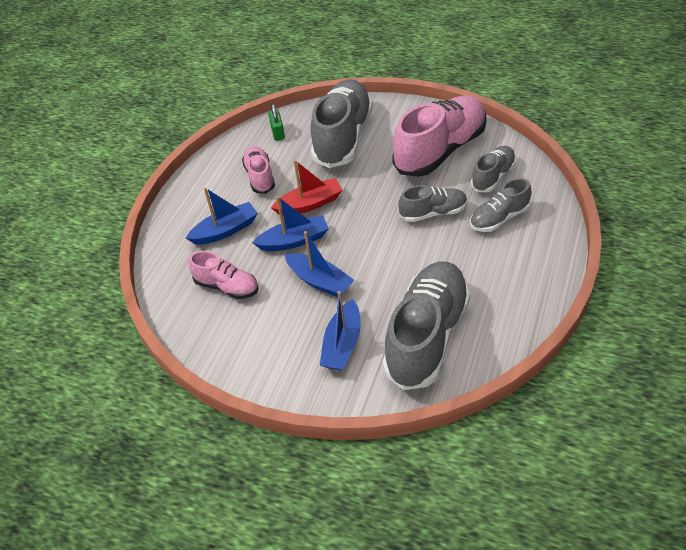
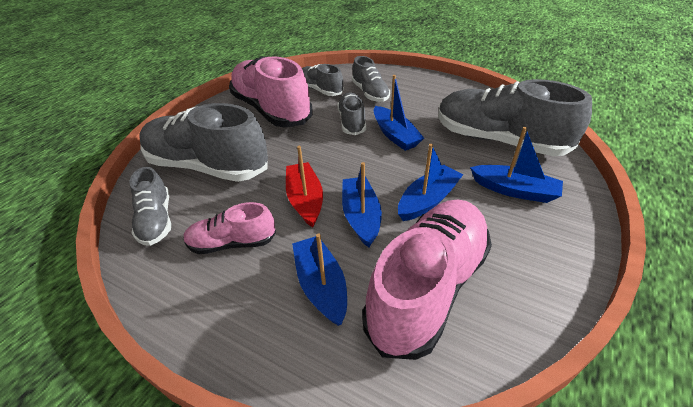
camera: 85 degrees left, 5 degrees down
(227, 287) = (428, 287): pink shoe -> pink shoe, size x1.91
(278, 133) = (156, 220): green padlock -> grey shoe
(416, 249) = (395, 135): none -> blue boat

